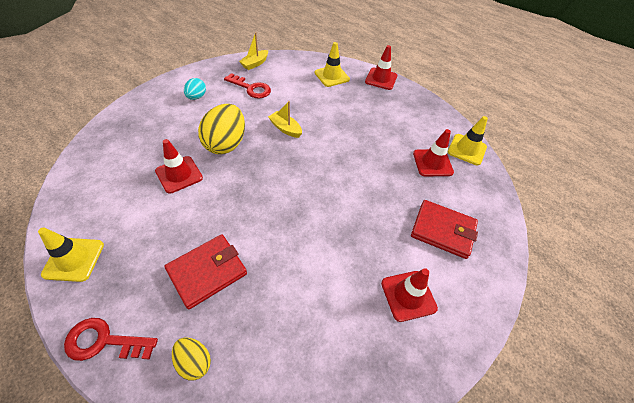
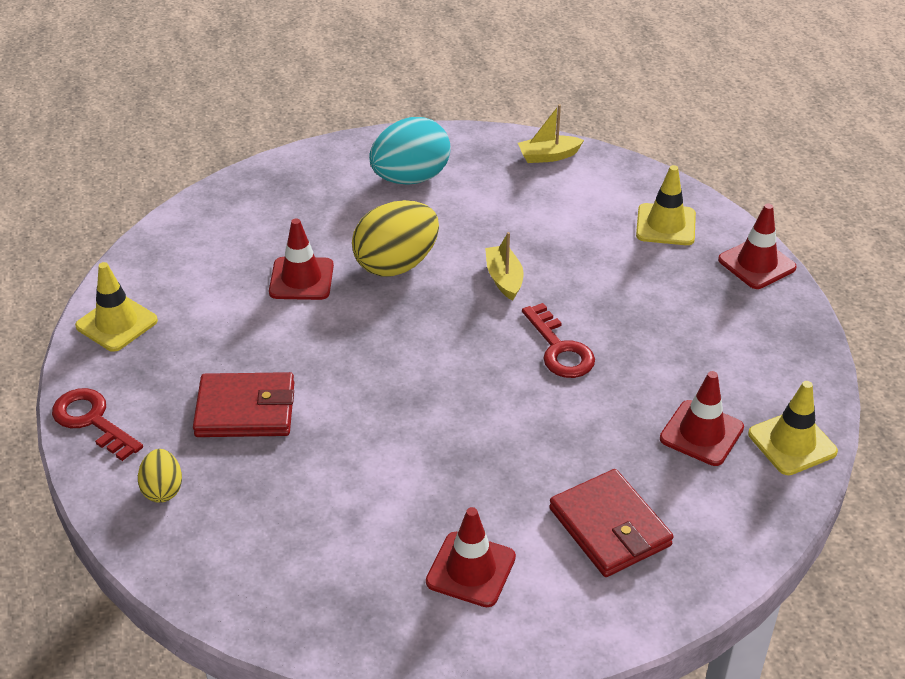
camera: 40 degrees right, 10 degrees down
(196, 97) = (410, 178): turquoise egg -> turquoise egg, size x1.92
(251, 88) = (506, 195): red key -> red key (560, 349)

